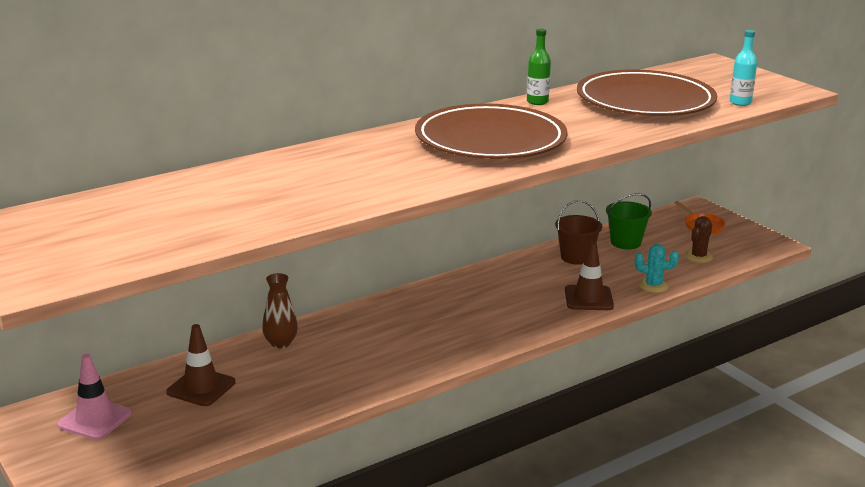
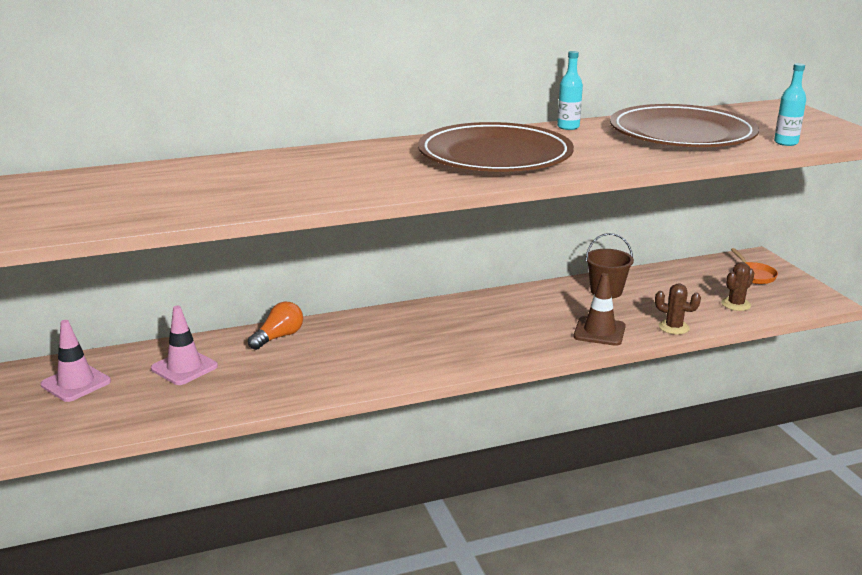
camera: 15 degrees right, 0 degrees up
(201, 387) = (184, 367): brown traffic cone -> pink traffic cone
(280, 343) = (279, 337): brown vase -> orange light bulb
(537, 102) = (568, 127): green bottle -> turquoise bottle
(625, 242) = (664, 283): green bucket -> none
(653, 286) = (673, 327): turquoise cactus -> brown cactus

